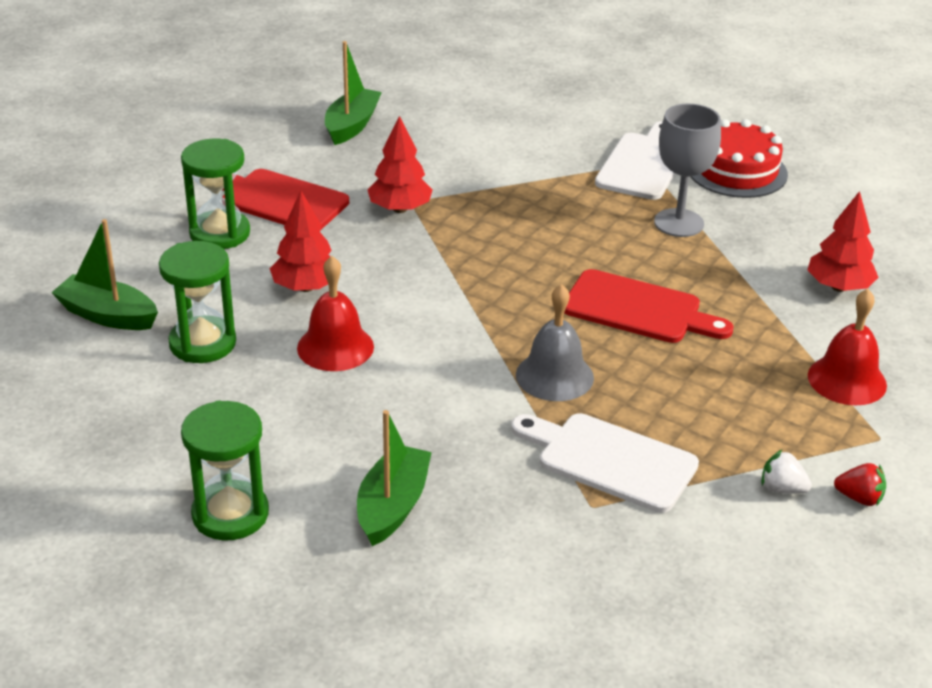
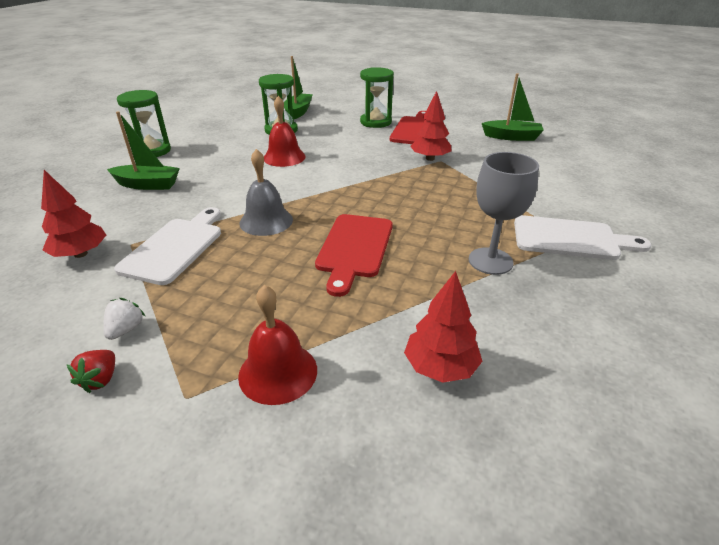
camera: 80 degrees right, 0 degrees up
(306, 287) = (336, 145): red tree -> red tree (81, 254)
(737, 171) = (611, 290): red cake -> none

